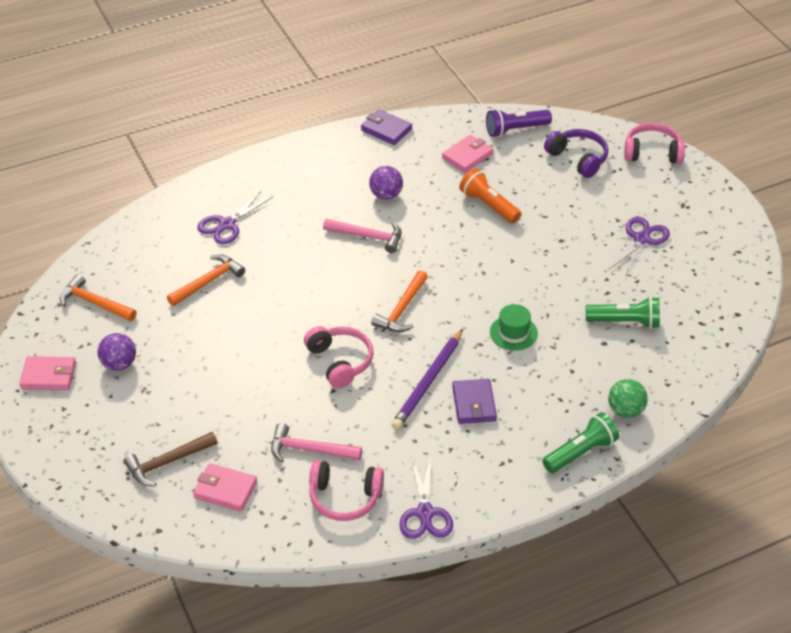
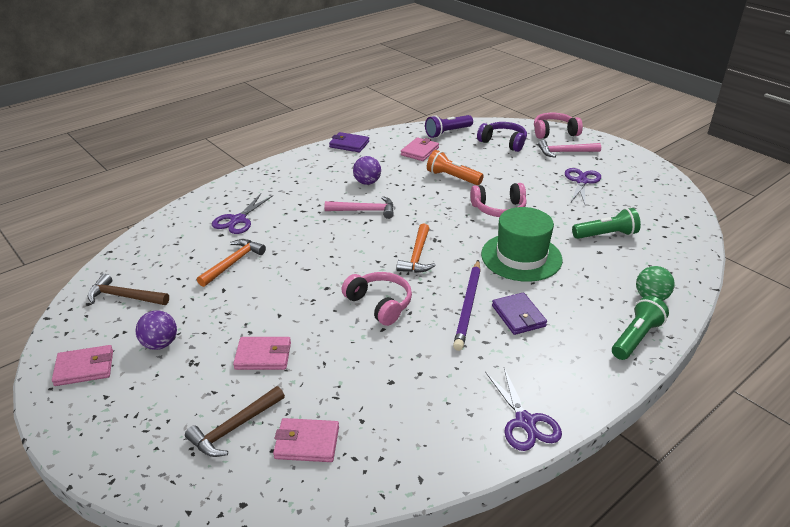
camera: 15 degrees left, 10 degrees down
(94, 303) = (124, 297): orange hammer -> brown hammer
(210, 396) = (263, 356): none -> pink wallet
(309, 450) = (381, 385): pink hammer -> pink hammer (565, 152)
(344, 498) = (437, 424): pink headphones -> pink headphones (499, 209)
(513, 333) = (521, 257): green hat -> green hat, size x1.87

